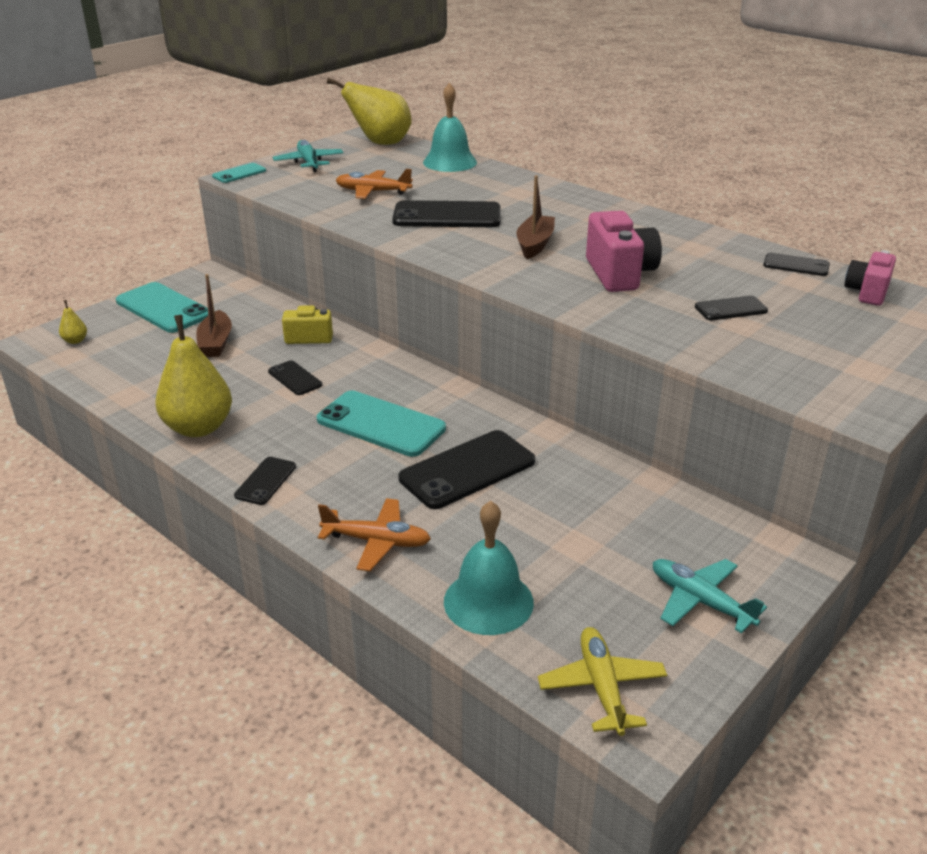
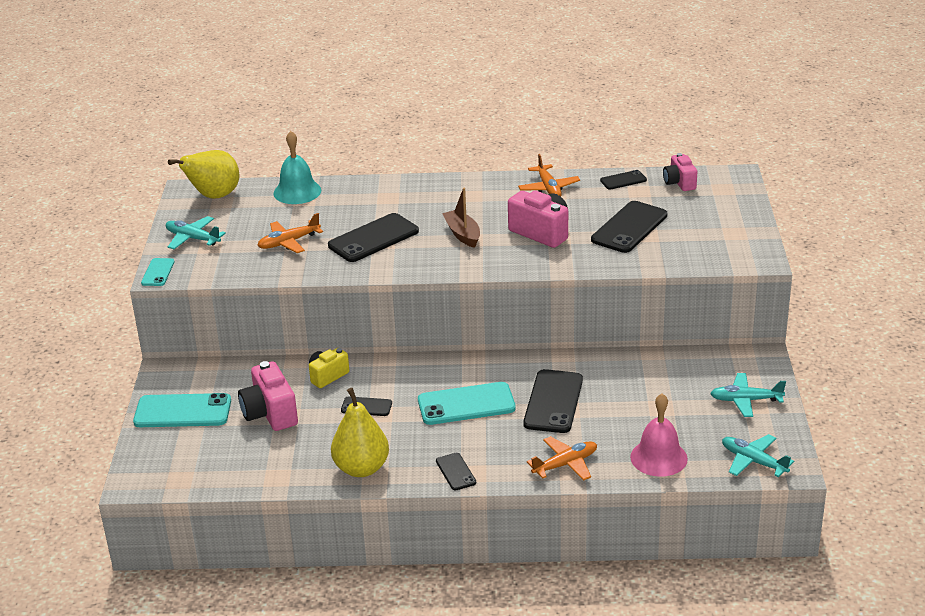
camera: 40 degrees left, 0 degrees up
(75, 341) = (163, 467): yellow pear -> none
(216, 343) = (270, 413): brown boat -> pink camera
(488, 601) = (658, 457): turquoise bell -> pink bell
(602, 687) = (753, 461): yellow plane -> turquoise plane
(694, 241) = (548, 188): none -> orange plane
(731, 309) = (629, 227): black phone -> black phone, size x1.91

